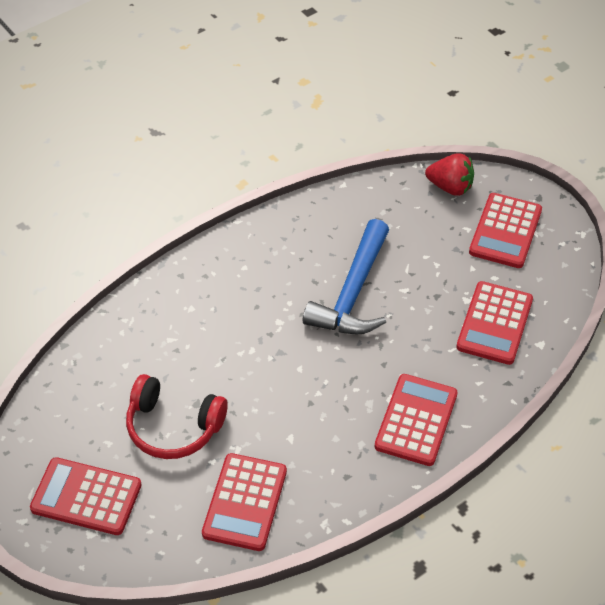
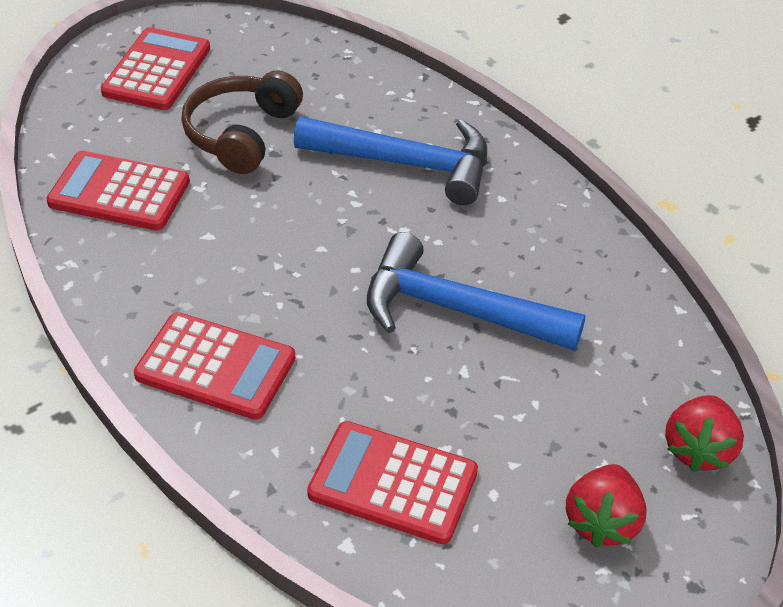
camera: 90 degrees right, 5 degrees down
(173, 427) = (241, 134): red headphones -> brown headphones
(209, 320) = (407, 164): none -> blue hammer
(505, 231) = (602, 522): red calculator -> red strawberry

